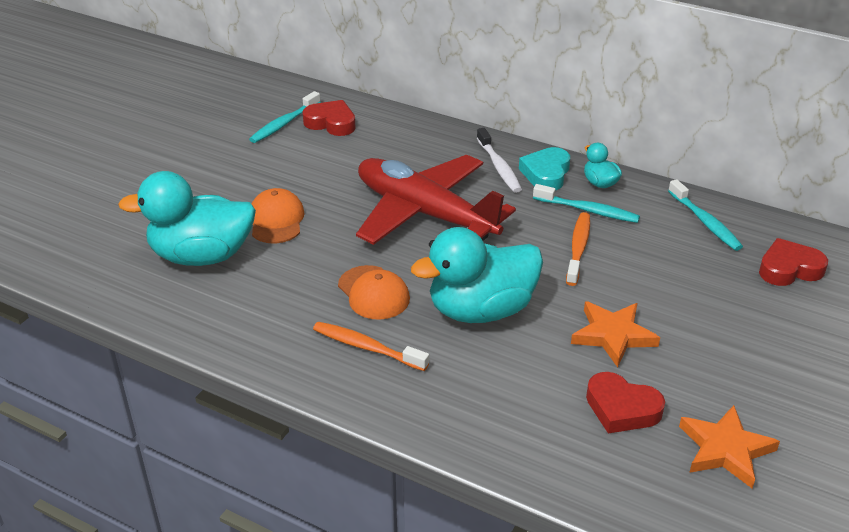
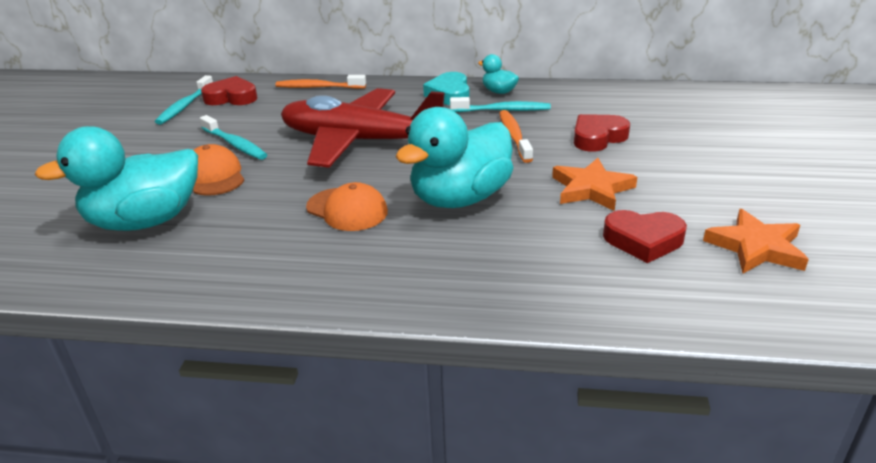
camera: 20 degrees left, 5 degrees down
(366, 347) = (367, 255): orange toothbrush -> orange toothbrush (318, 87)
(499, 167) = (406, 98): white toothbrush -> none
(705, 222) = (602, 99): turquoise toothbrush -> turquoise toothbrush (235, 144)
(789, 269) = (691, 113): red heart -> red heart (597, 138)

